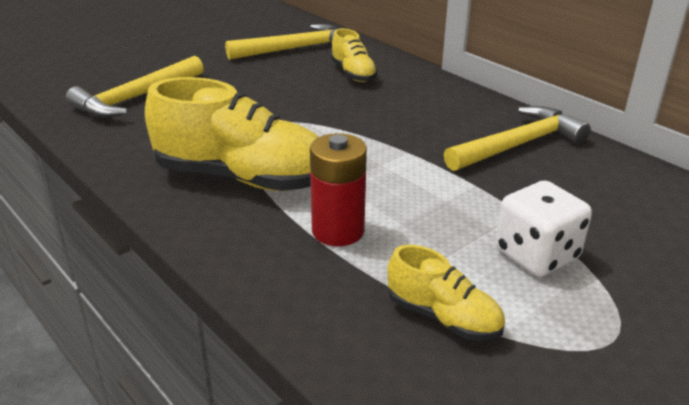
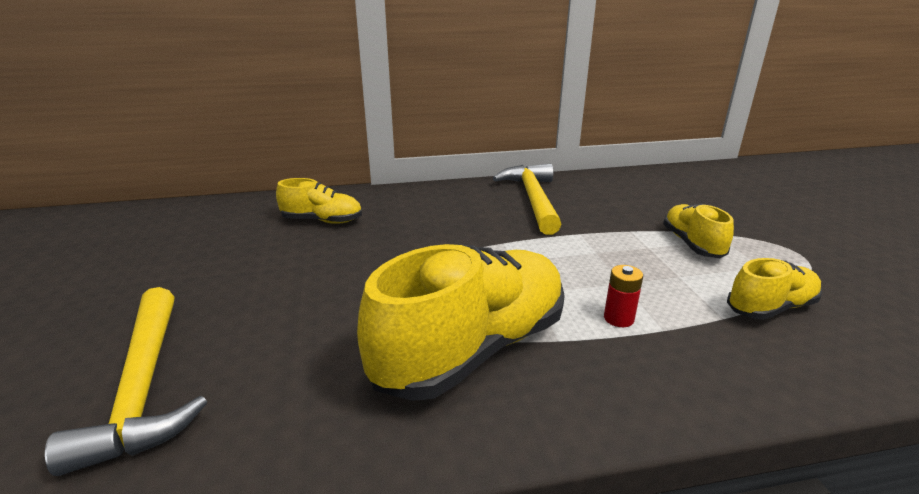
camera: 60 degrees left, 5 degrees down
(295, 49) = (213, 232): yellow hammer -> none
(338, 231) = (618, 318): red battery -> red battery, size x0.53
(536, 255) = (692, 244): white dice -> yellow shoe

